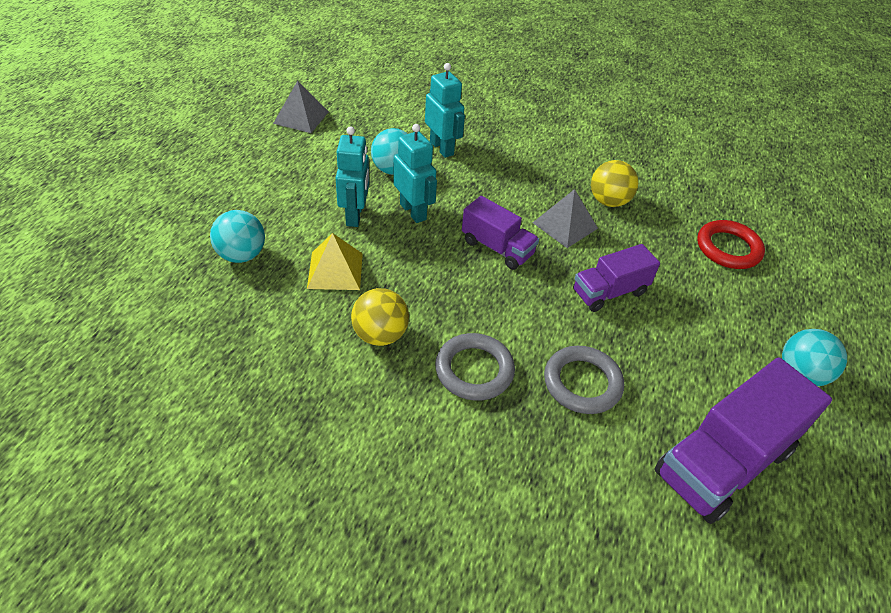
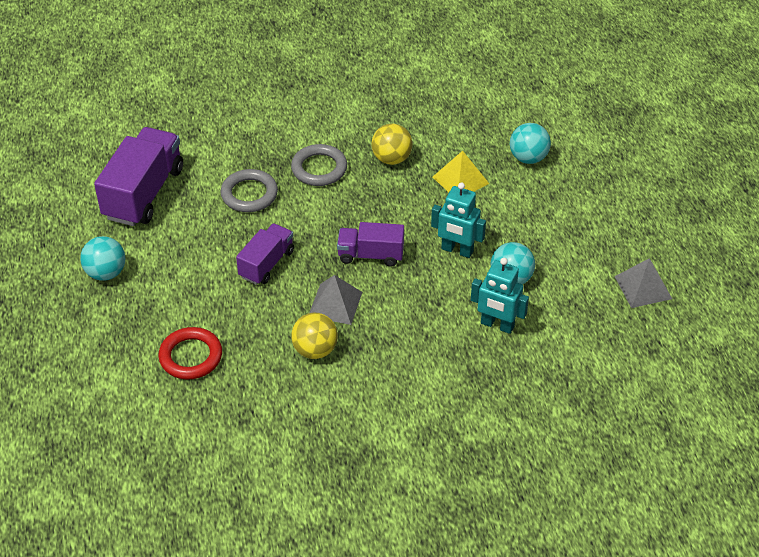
camera: 150 degrees right, 0 degrees up
(355, 215) = (493, 224): turquoise robot -> none

